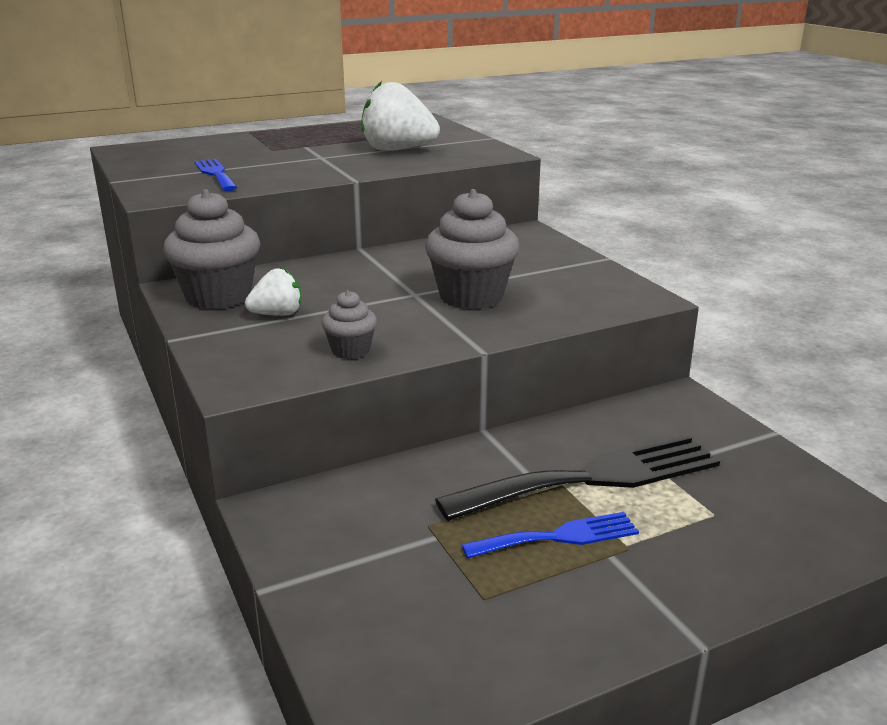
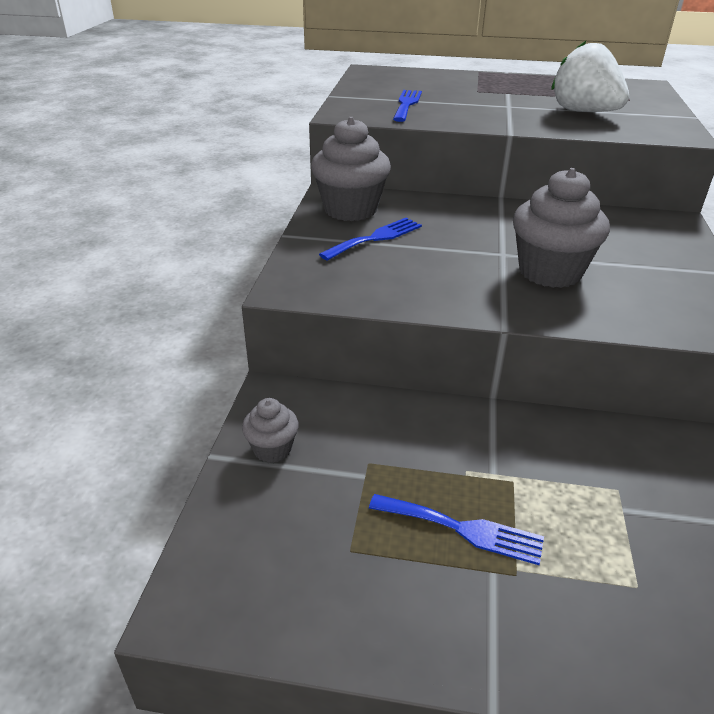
camera: 35 degrees right, 10 degrees up
(277, 314) = (375, 238): white strawberry -> blue fork
(350, 350) = (396, 289): grey cupcake -> grey cupcake (272, 449)
(593, 478) = (548, 489): black fork -> none

